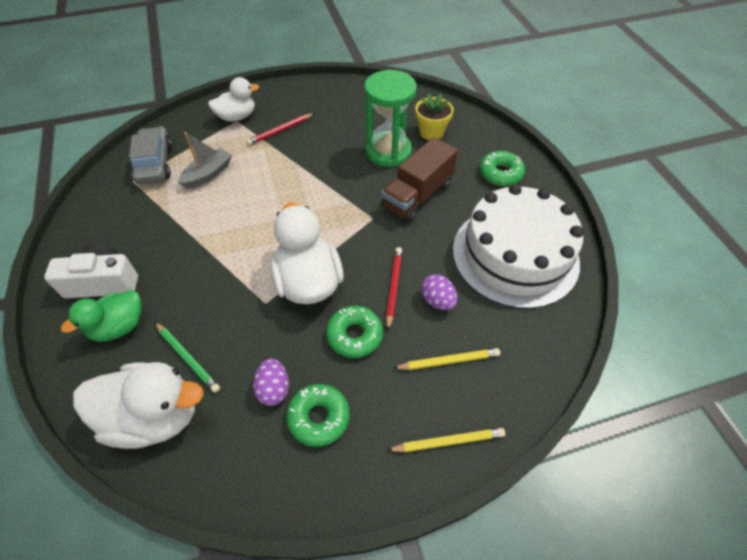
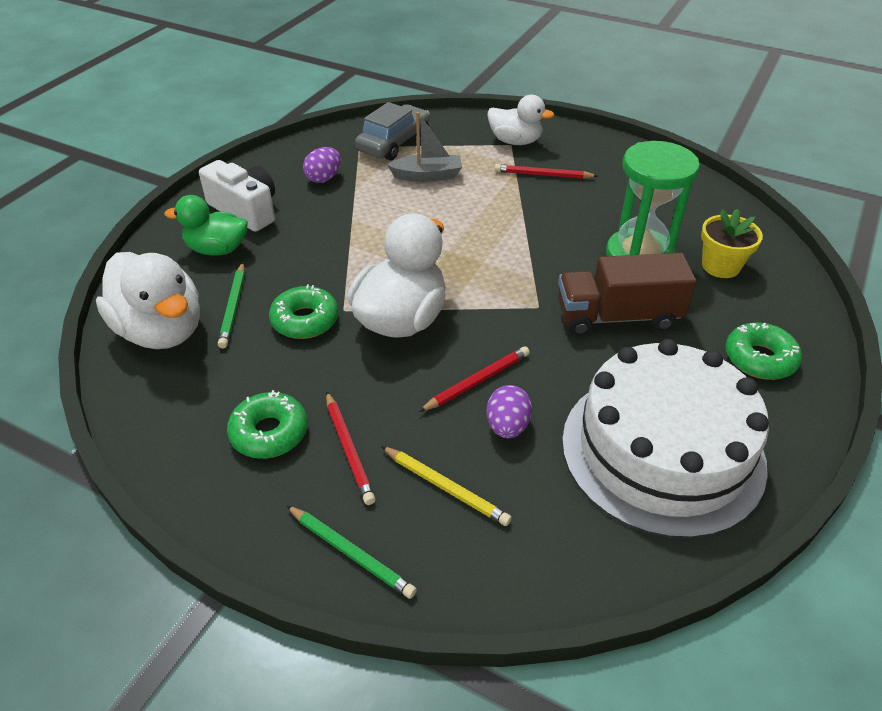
camera: 45 degrees right, 10 degrees down
(274, 389) = (264, 381): purple egg -> purple egg (324, 178)
(354, 335) = (385, 393): green donut -> green donut (305, 320)
(376, 386) = (349, 449): none -> red pencil
(448, 441) = (351, 553): yellow pencil -> green pencil

